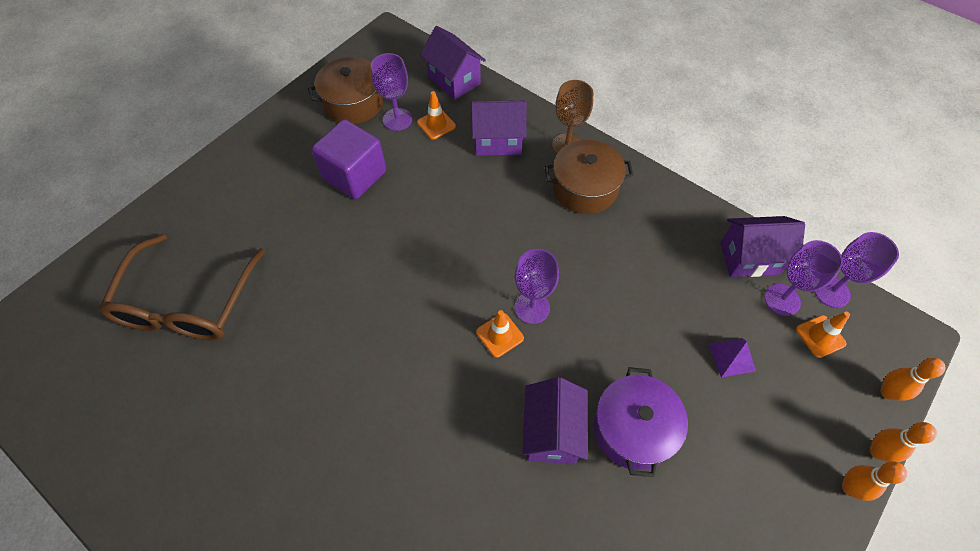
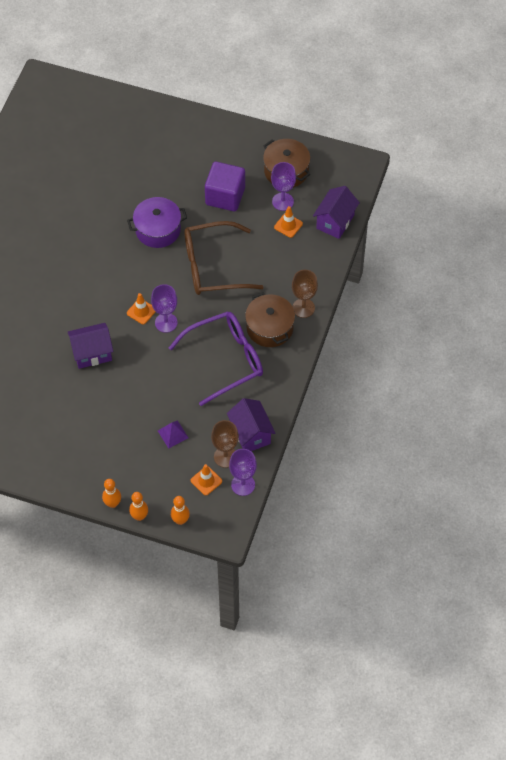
camera: 70 degrees right, 0 degrees up
(187, 303) = (102, 154): brown glasses -> brown glasses (213, 266)
(498, 141) = (289, 266): purple house -> none
(620, 252) = (225, 360): none -> purple glasses
(633, 429) = (108, 392): purple pot -> purple pot (158, 229)
(782, 300) = (225, 457): purple goblet -> brown goblet

